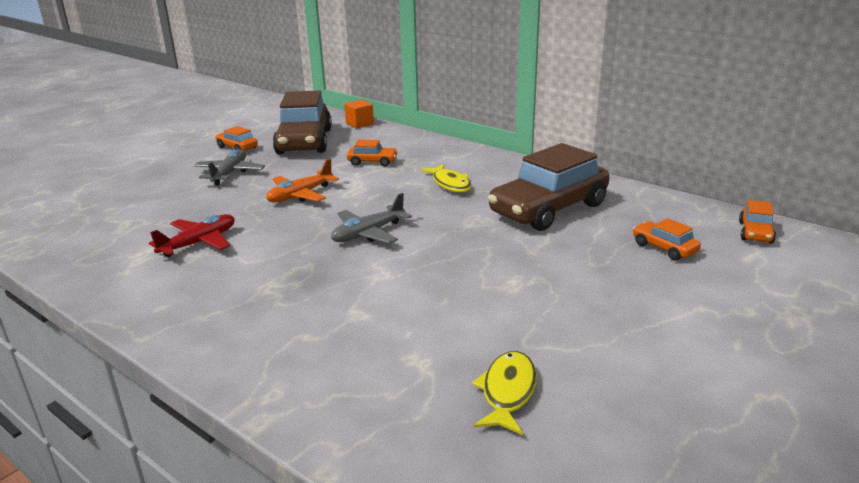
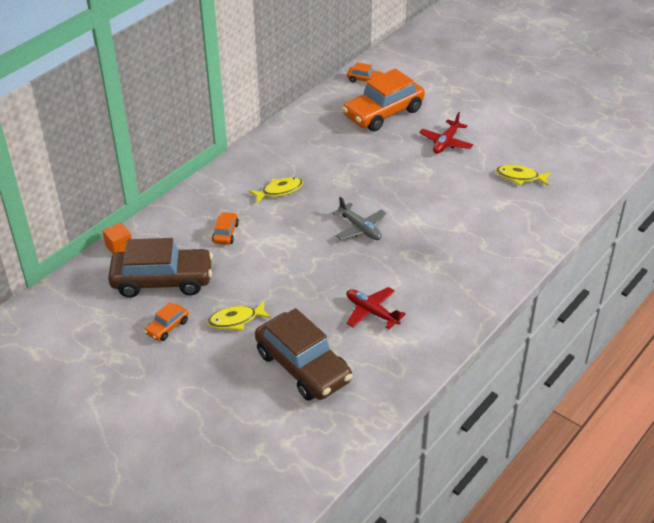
camera: 90 degrees left, 15 degrees up
(230, 173) = (236, 320): grey plane -> yellow fish
(300, 195) = (291, 269): orange plane -> none
(548, 209) = (328, 149): brown car -> brown car (303, 367)
(601, 306) = (446, 142): none -> red plane
(664, 248) = (383, 113): orange car -> orange car, size x2.24

